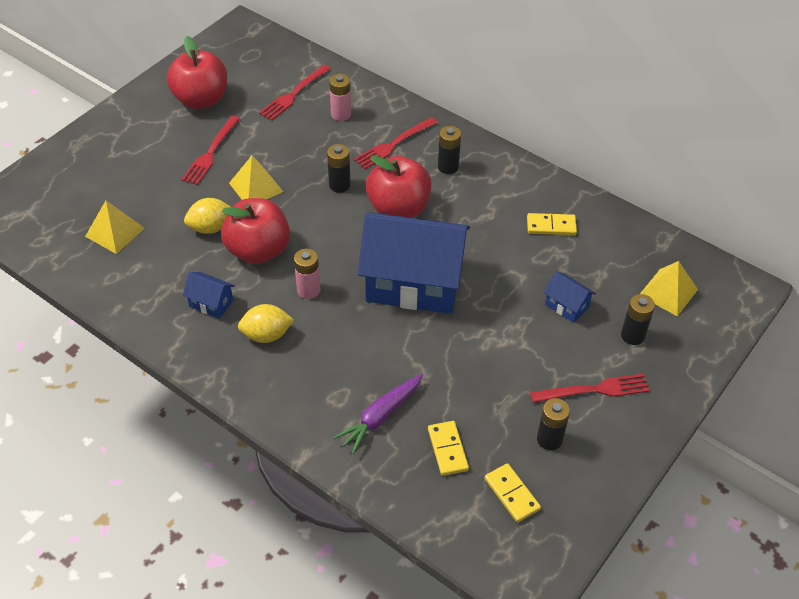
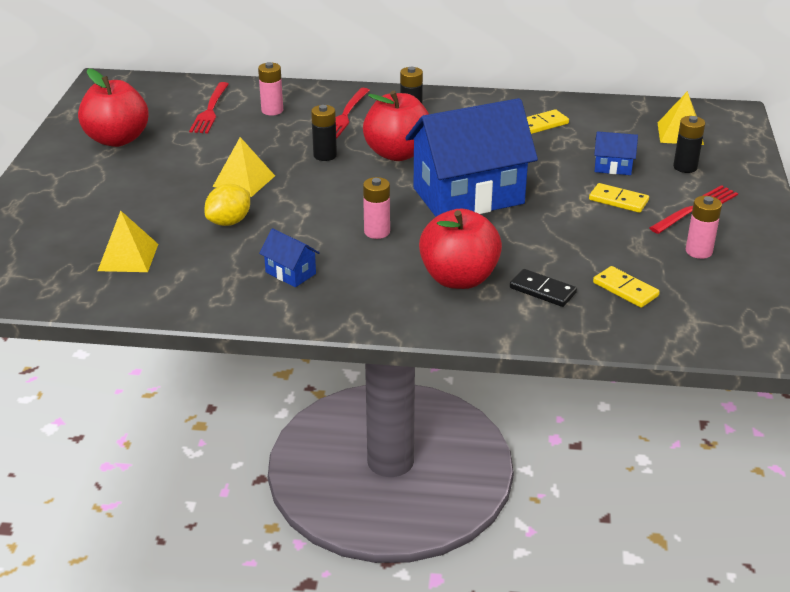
camera: 30 degrees left, 15 degrees down
(210, 153) = (170, 172): red fork -> none
(211, 303) = (290, 273): blue house -> blue house turned 45 degrees clockwise
(258, 250) = (296, 222): red apple -> red apple (459, 278)
(266, 335) = (372, 275): yellow lemon -> none
(380, 416) = (542, 290): purple carrot -> black domino
(511, 494) = (711, 296): yellow domino -> yellow domino (618, 200)
(549, 439) = (698, 251): black battery -> pink battery

